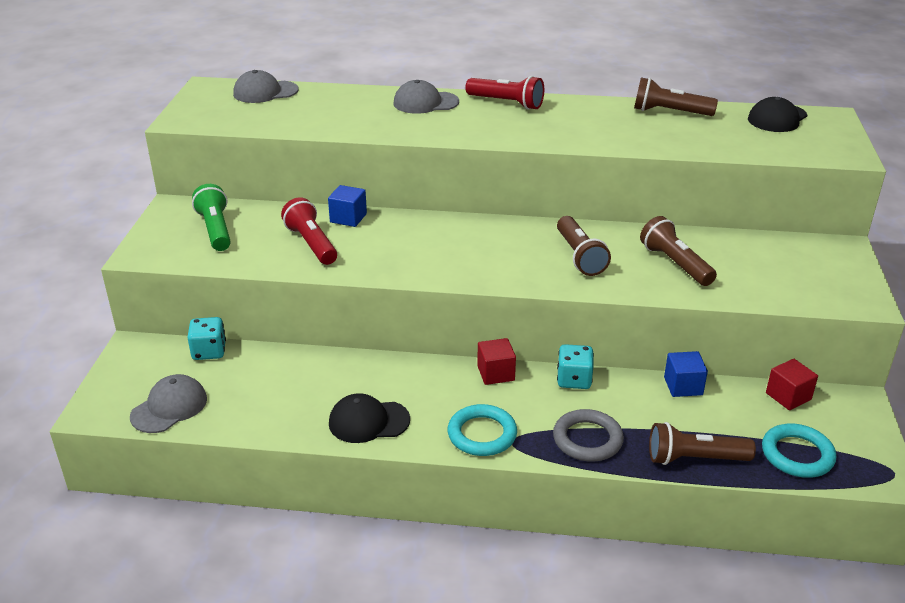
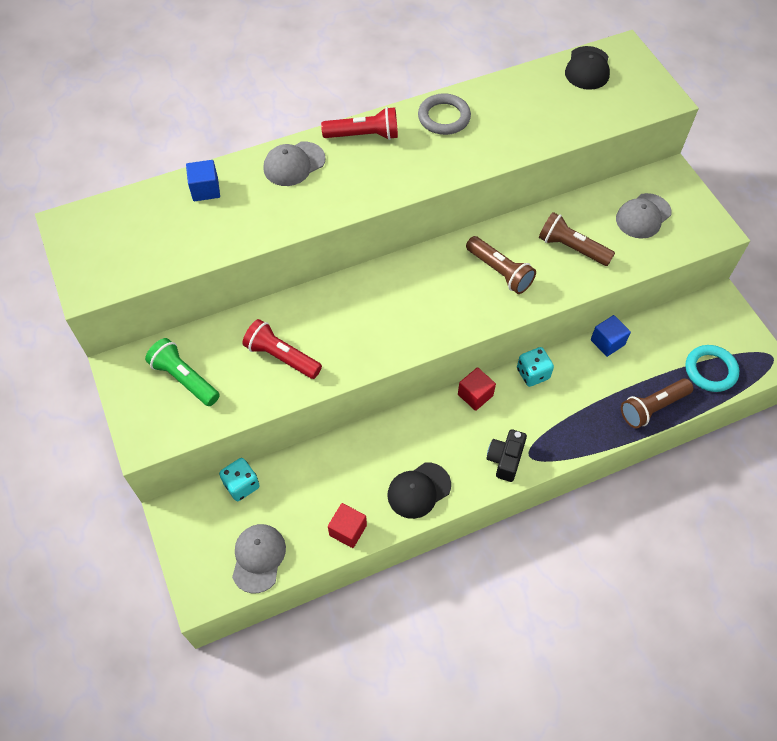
camera: 30 degrees left, 25 degrees up
(265, 92) = (132, 209): grey cap -> grey cap (643, 216)
(348, 218) = (287, 310): blue cube -> blue cube (205, 189)
(482, 434) = (505, 459): turquoise ring -> black camera
(587, 439) = (576, 426): grey ring -> grey ring (444, 117)
(669, 112) = (503, 94): brown flashlight -> none
(788, 396) = (677, 318): red cube -> red cube (348, 530)

